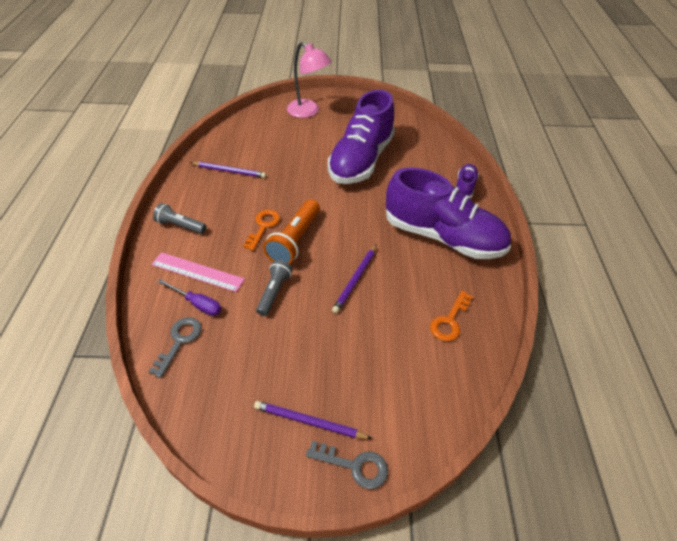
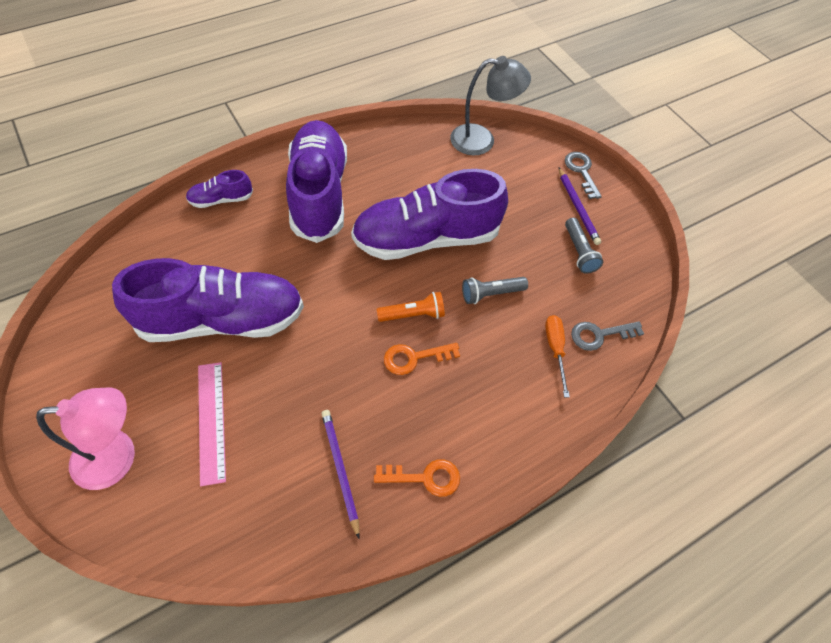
camera: 125 degrees left, 10 degrees up
(180, 226) = (477, 450): grey flashlight -> grey flashlight (579, 252)
(197, 272) = (522, 378): pink ruler -> pink ruler (211, 421)
(197, 304) = (555, 349): purple screwdriver -> orange screwdriver
(295, 240) = (413, 314): orange flashlight -> orange flashlight, size x0.64
(308, 111) = (118, 457): pink lamp -> pink lamp turned 75 degrees clockwise
(355, 279) = (426, 238): purple pencil -> purple shoe
(450, 321) = (421, 159): orange key -> orange key (425, 477)
(453, 389) = (482, 140): none -> grey lamp

